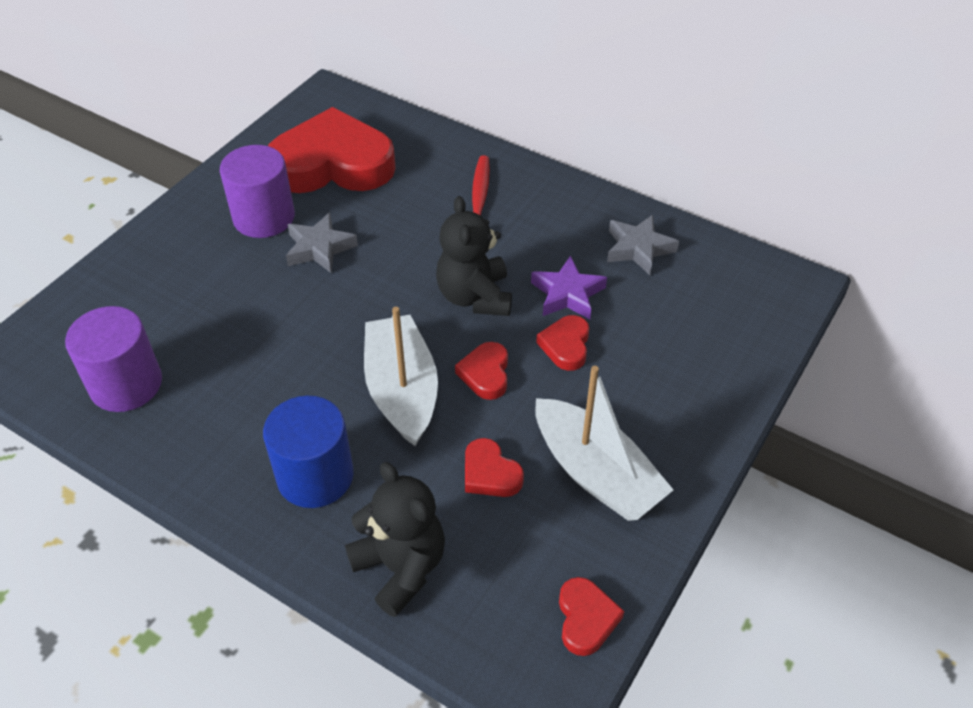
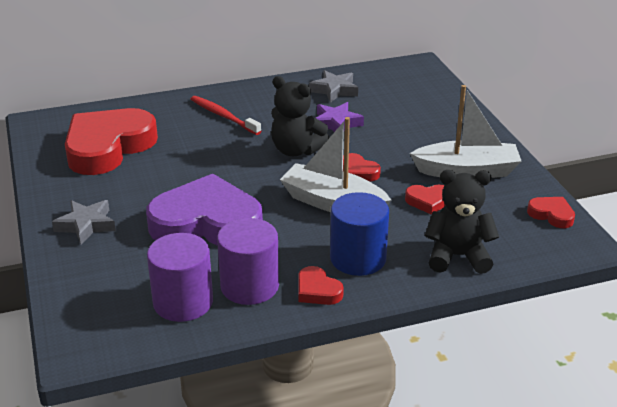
camera: 50 degrees left, 15 degrees down
(264, 217) = (114, 190): purple cylinder -> purple cylinder (249, 286)
(271, 316) = (207, 223): none -> purple heart
(319, 248) = (175, 182): grey star -> grey star (86, 225)
(566, 346) = (371, 140): red heart -> red heart (317, 290)

